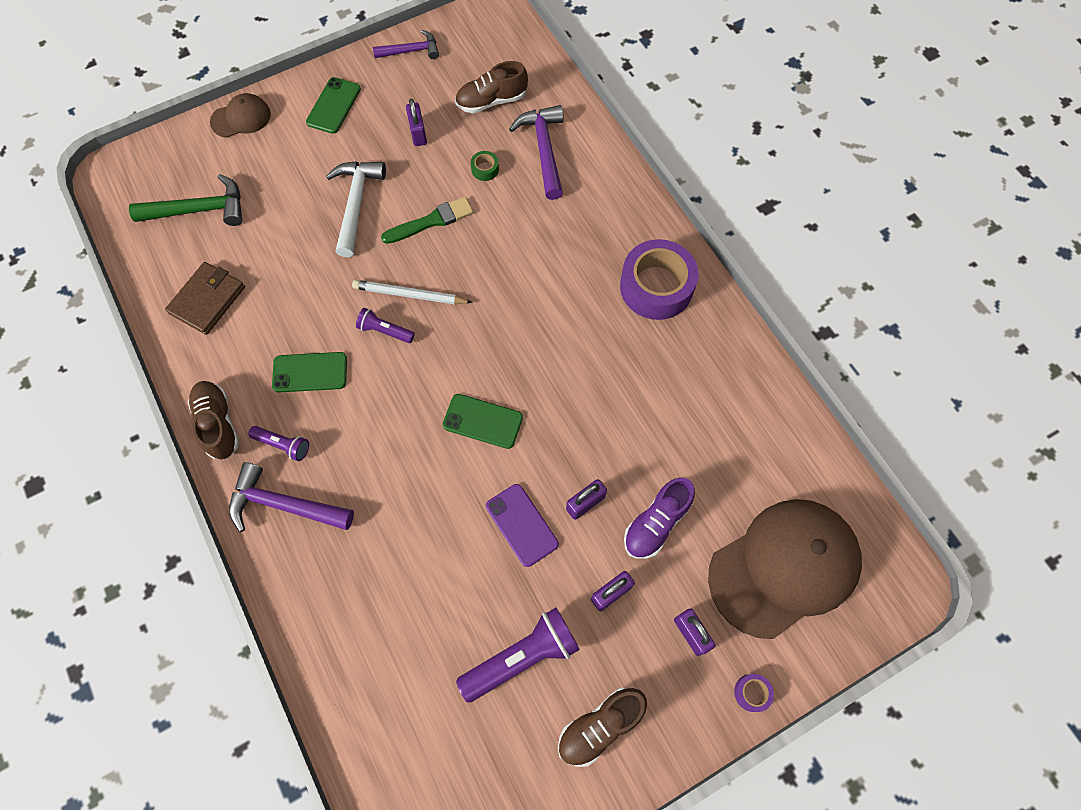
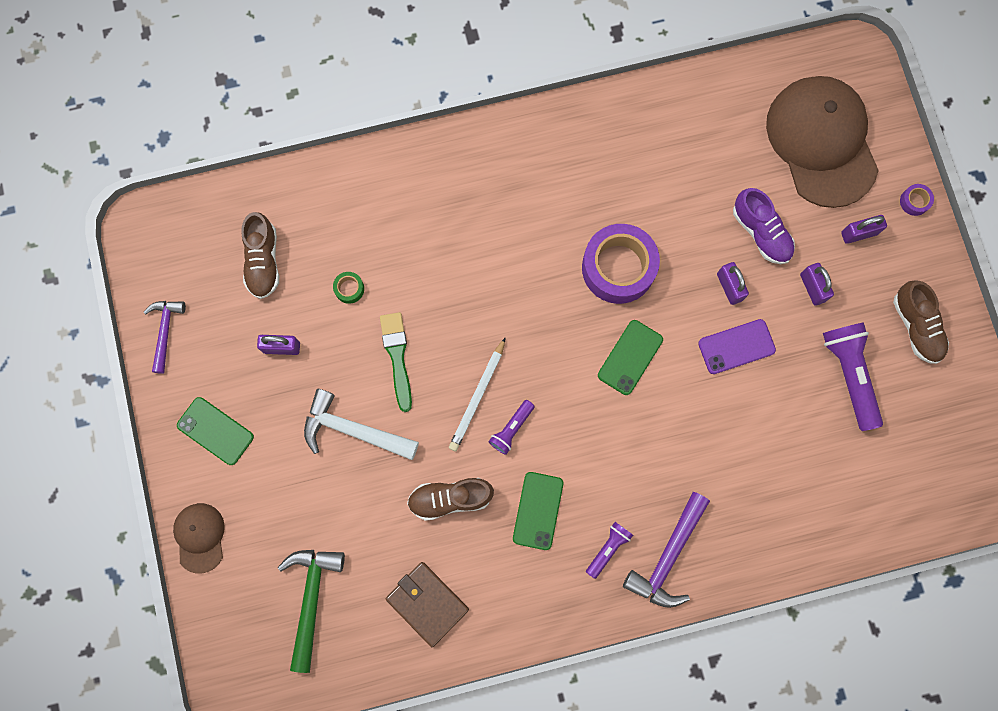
camera: 75 degrees left, 10 degrees up
(218, 424) = (570, 609): brown shoe -> brown shoe (450, 498)
(544, 149) = (342, 224): purple hammer -> none
(656, 287) = (533, 162): purple tape -> purple tape (618, 268)

